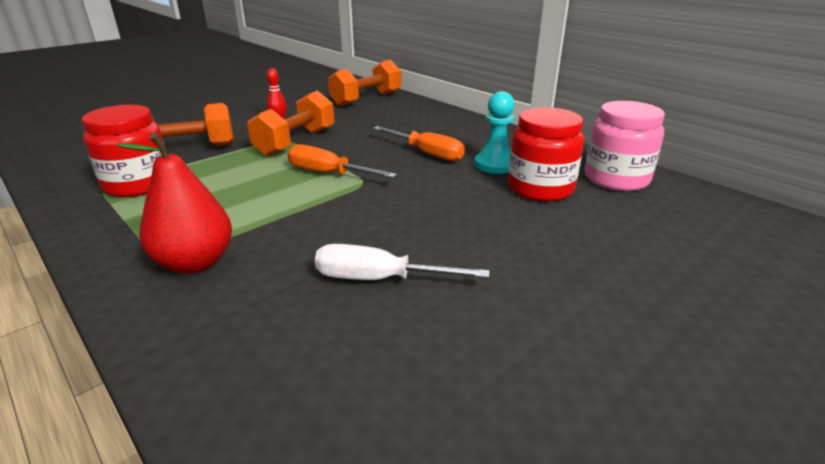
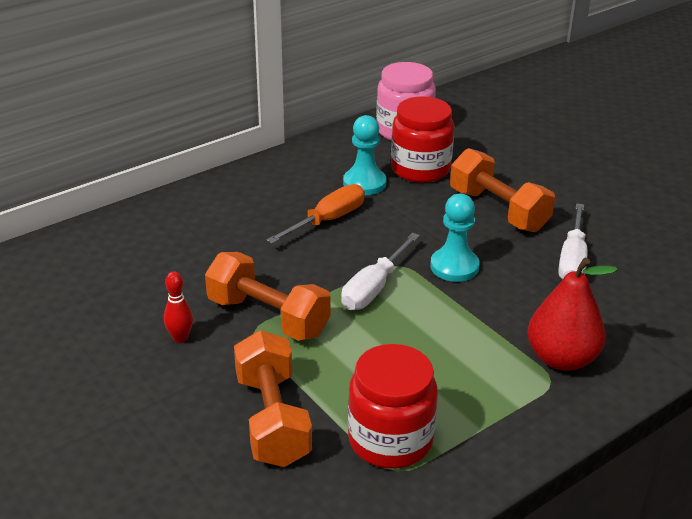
camera: 85 degrees left, 5 degrees up
(328, 173) = (374, 288): orange screwdriver -> white screwdriver
(361, 206) = (454, 267): none -> turquoise pawn
(366, 99) = (97, 257): orange dumbbell -> orange dumbbell (498, 210)

